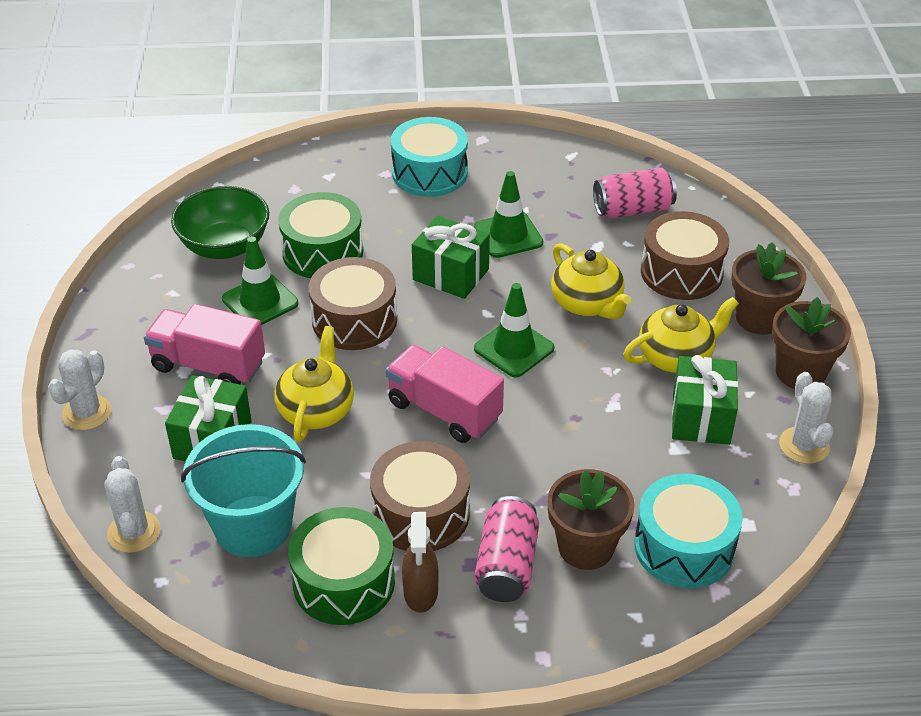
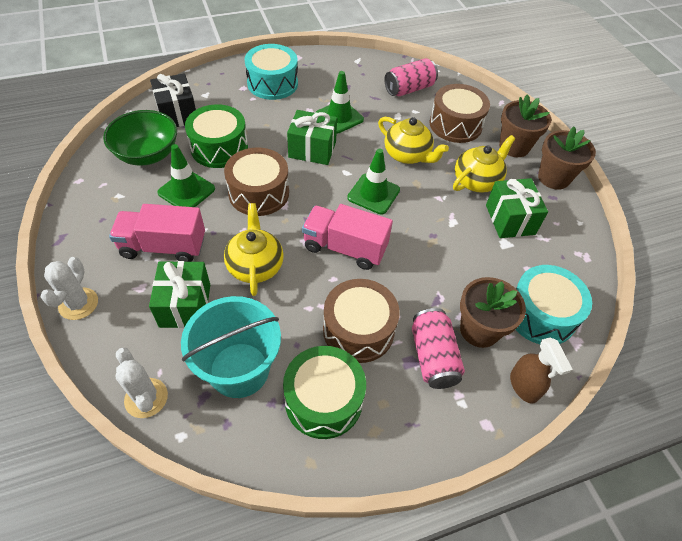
camera: 20 degrees left, 10 degrees up
(282, 197) = (177, 114): none -> black gift
(421, 593) = (382, 394): brown spray bottle -> brown spray bottle (524, 386)
(804, 445) = (578, 226): white cactus -> none

